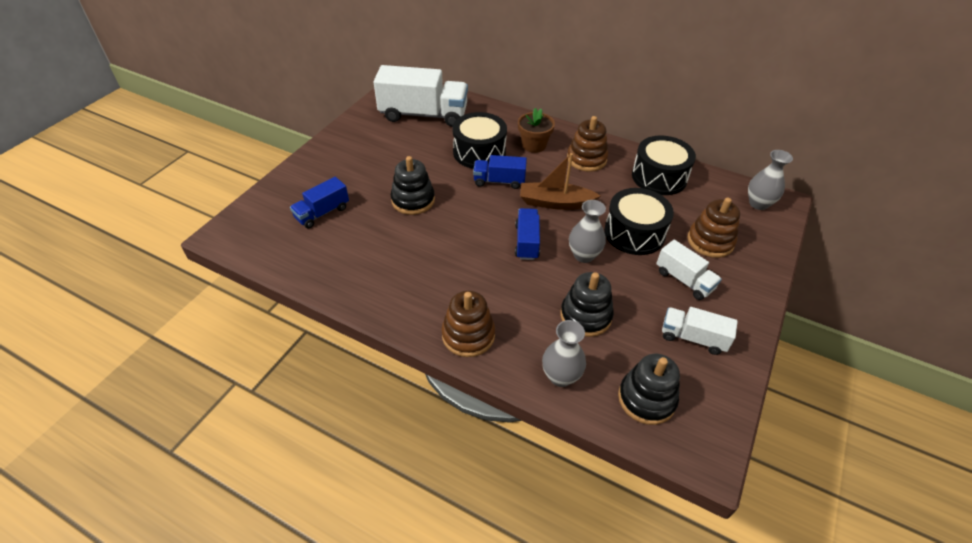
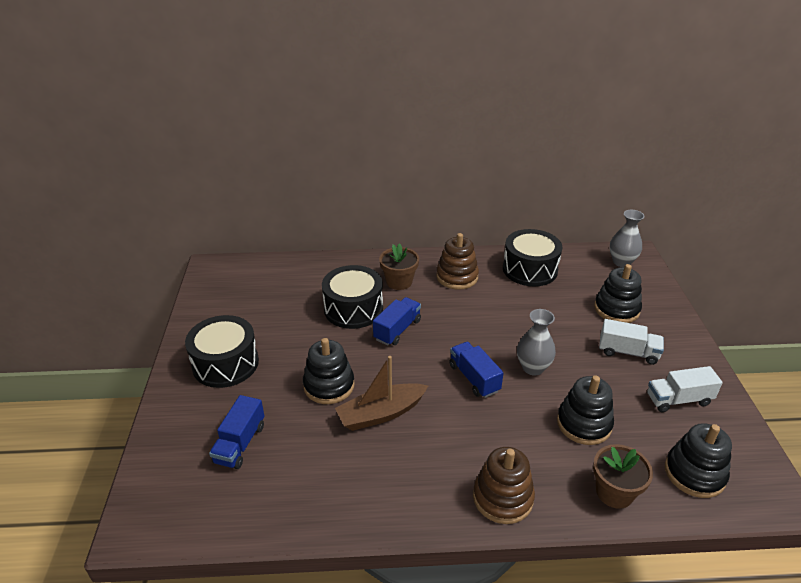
camera: 30 degrees left, 10 degrees down
(423, 114) = (263, 292): white truck -> none
(499, 181) = (397, 330): blue truck -> blue truck turned 150 degrees clockwise
(555, 202) = (466, 329): brown boat -> brown boat (381, 414)
(561, 376) = (614, 492): grey vase -> brown flower pot
(634, 233) = (554, 328): black drum -> black drum (225, 364)
(710, 241) = (616, 309): brown stacking toy -> black stacking toy

